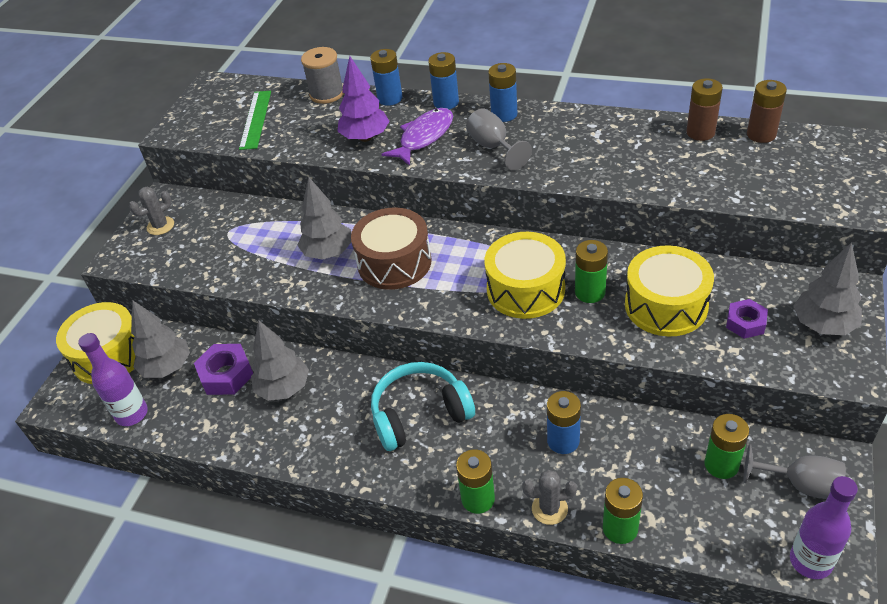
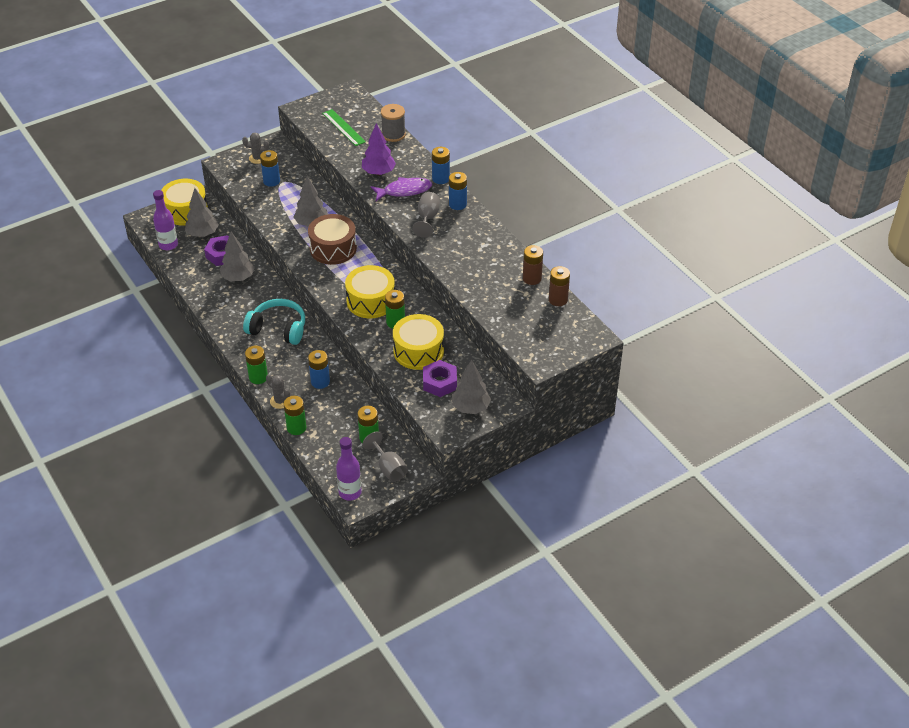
camera: 35 degrees right, 0 degrees up
(256, 119) = (344, 127): green ruler -> green ruler turned 75 degrees counterclockwise
(390, 98) = (418, 158): blue battery -> blue battery (271, 181)
(745, 323) = (440, 382): purple nut -> purple nut, size x1.51

